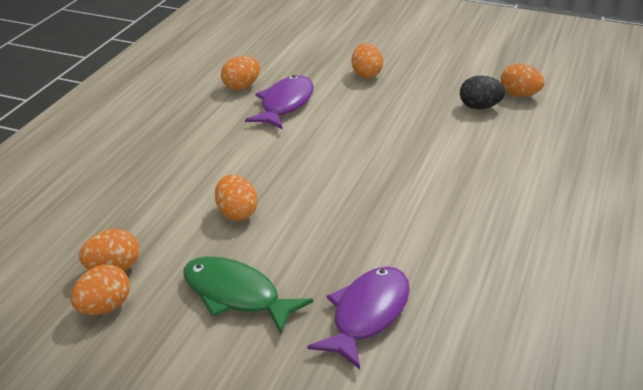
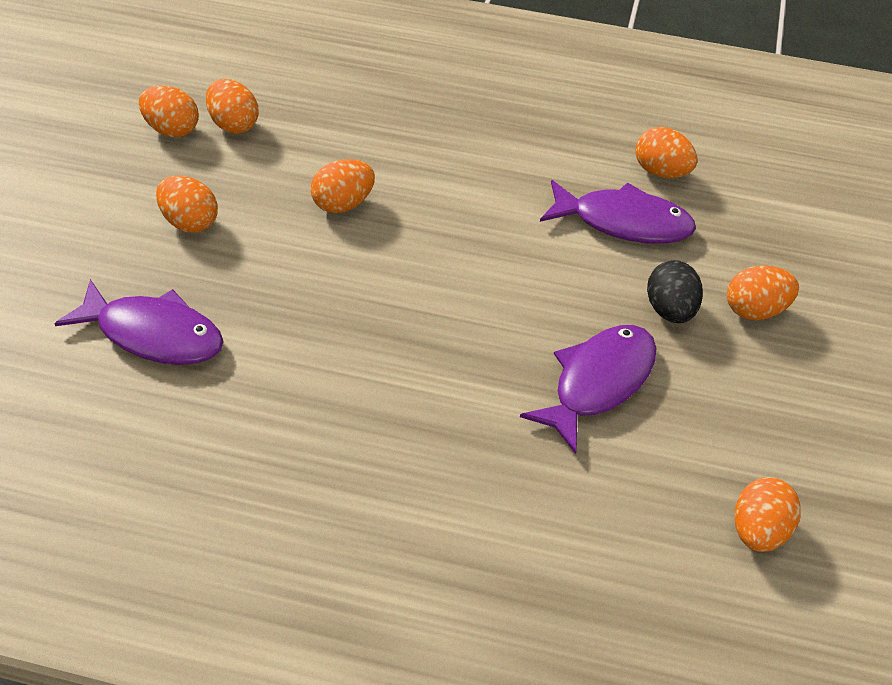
camera: 80 degrees right, 15 degrees up
(236, 295) = (189, 222): green fish -> orange egg
(420, 127) = (598, 383): none -> purple fish
(480, 107) = (691, 466): black egg -> black egg (670, 310)

